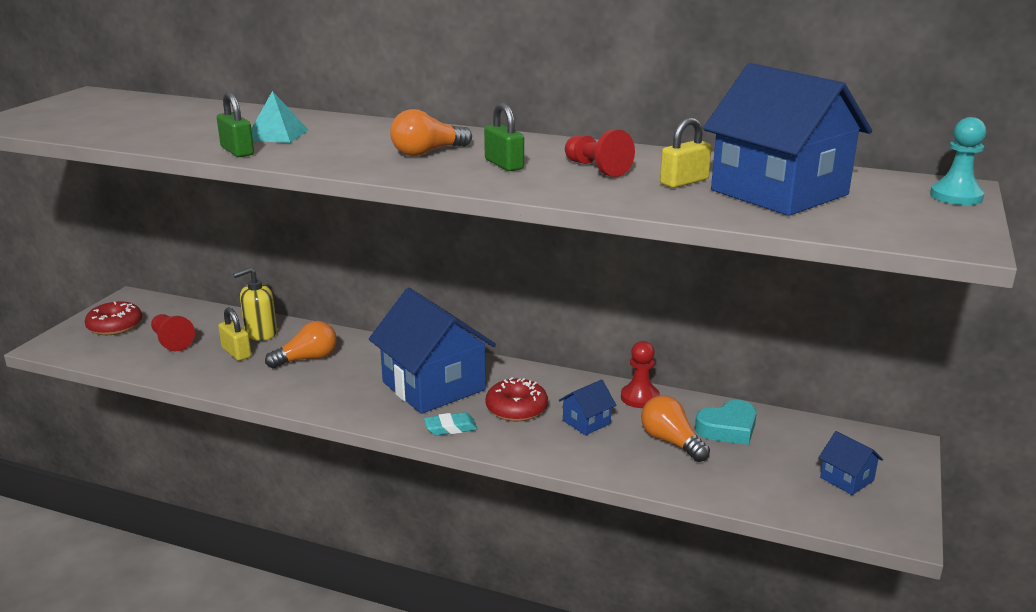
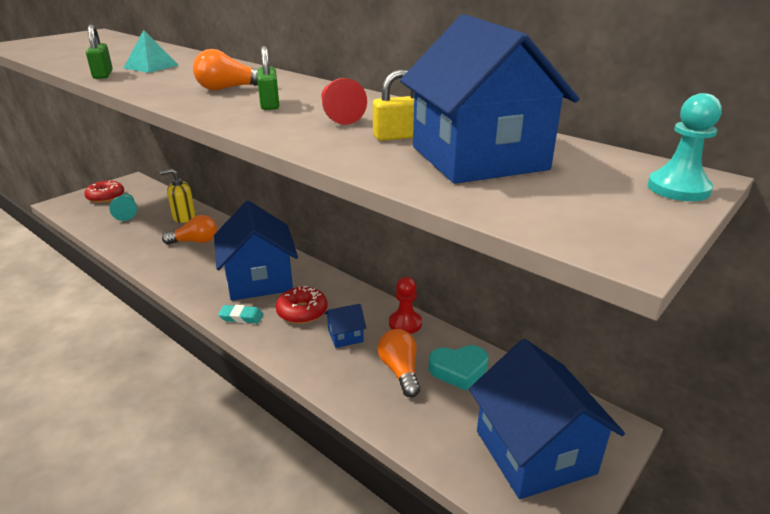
camera: 20 degrees right, 5 degrees up
(171, 341) = (127, 213): red pawn -> turquoise pawn
(236, 352) = (156, 228): yellow padlock -> none
(846, 479) = (534, 452): blue house -> blue house, size x2.33

